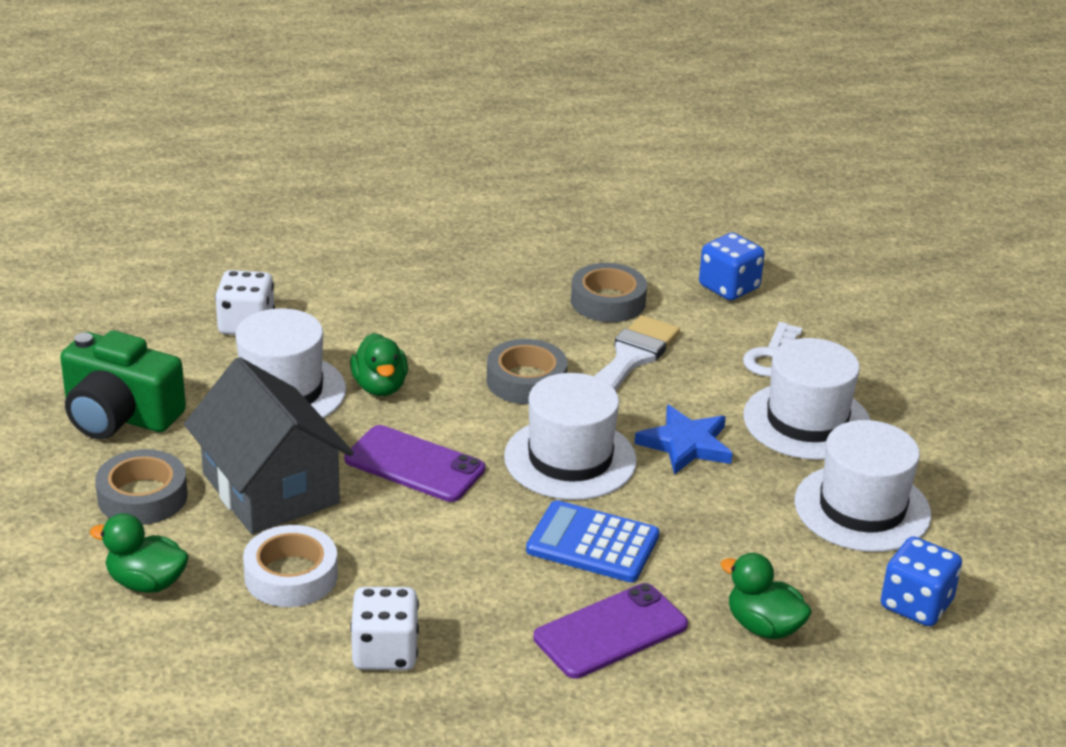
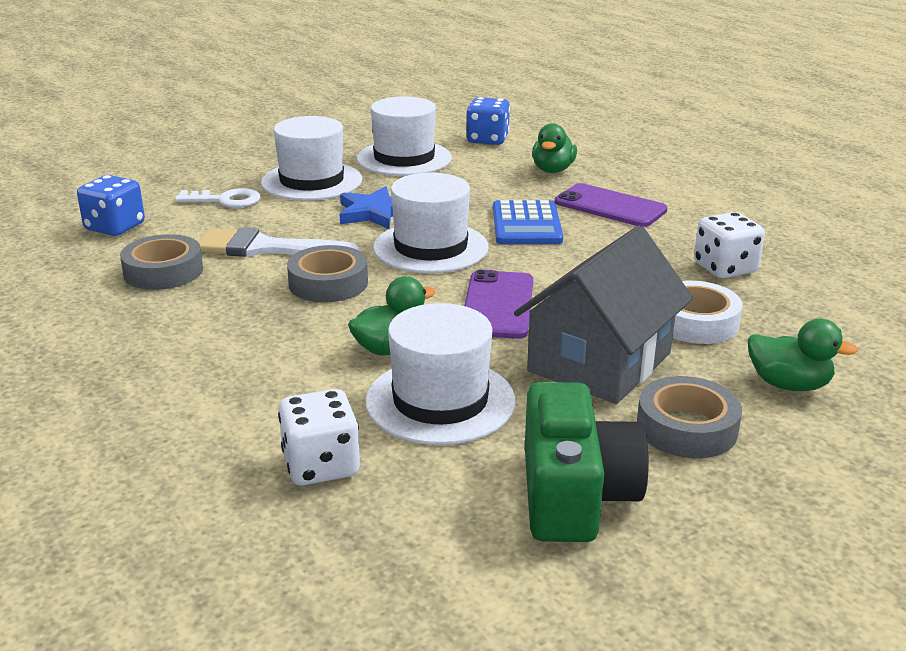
camera: 110 degrees left, 5 degrees down
(146, 583) = (788, 384): green duck -> green duck turned 60 degrees counterclockwise

